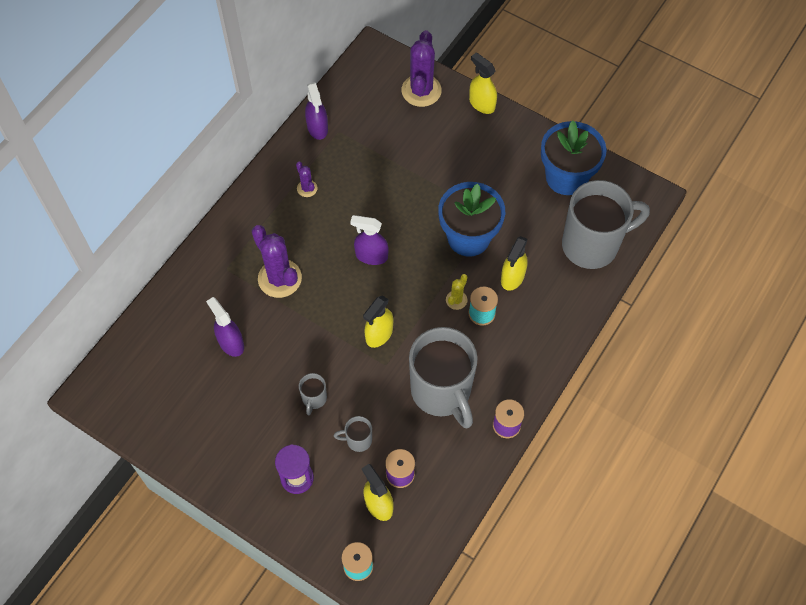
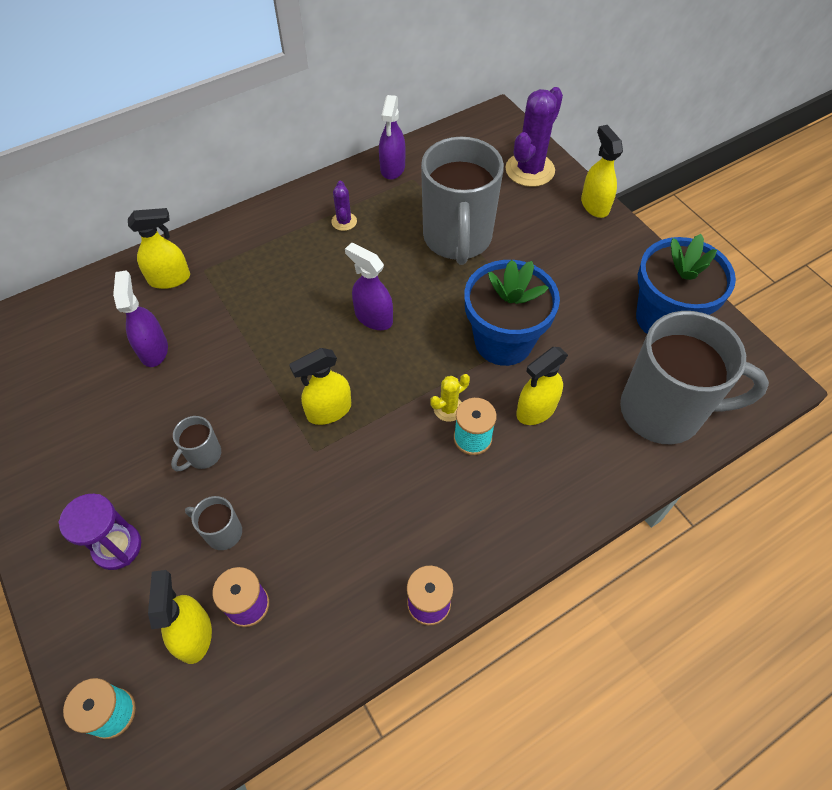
camera: 25 degrees right, 5 degrees down
(206, 286) = (170, 279): none -> yellow spray bottle
(279, 278) = (254, 302): purple cactus -> none
(442, 392) = (366, 517): grey mug -> grey mug (457, 239)

